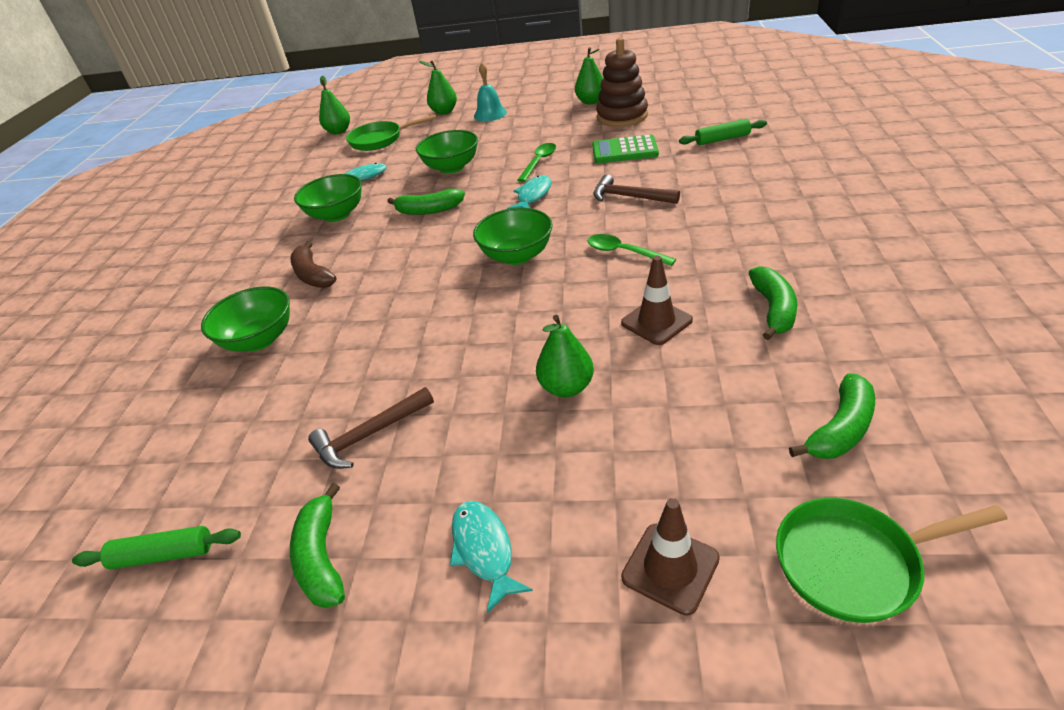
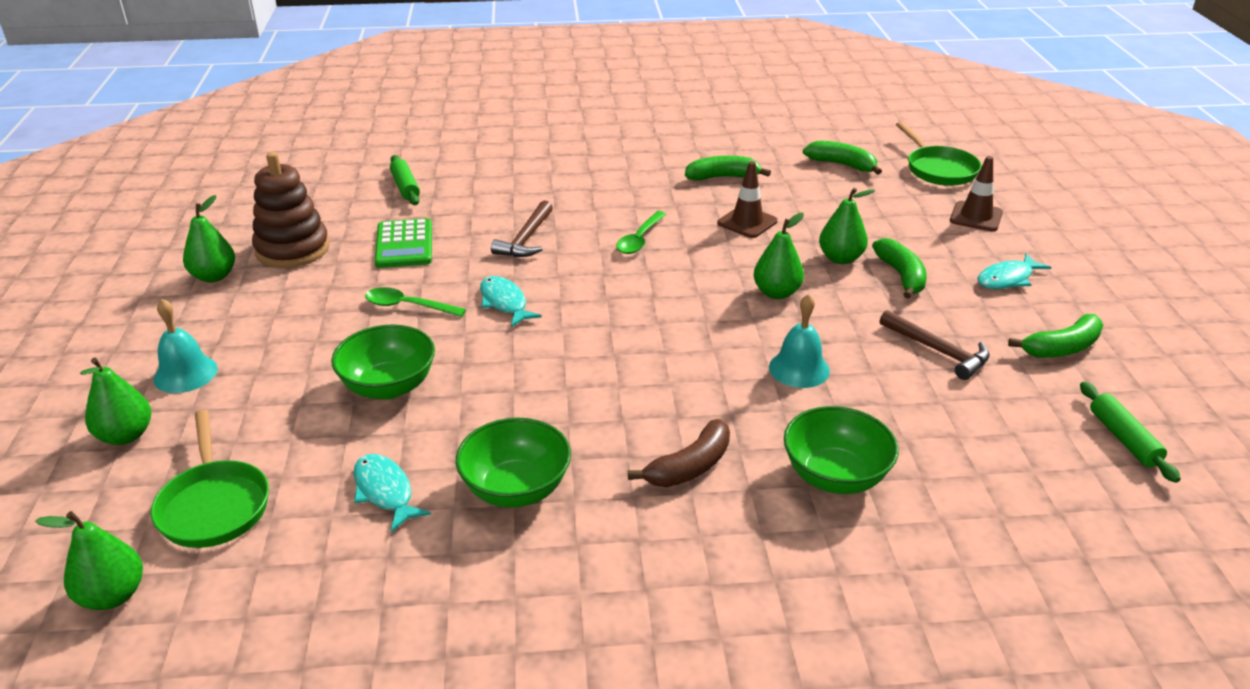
camera: 105 degrees left, 5 degrees down
(388, 334) = (799, 369): none -> turquoise bell
(429, 210) = (524, 387): green banana -> green banana (901, 276)
(509, 331) = (776, 293): none -> green pear
(517, 256) = (644, 301): green bowl -> none
(533, 195) = (504, 302): turquoise fish -> turquoise fish turned 45 degrees clockwise

